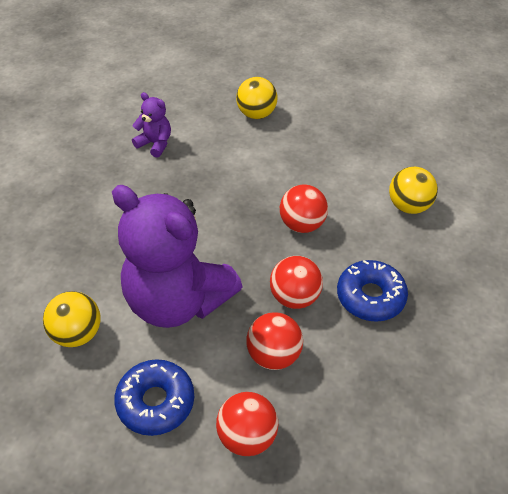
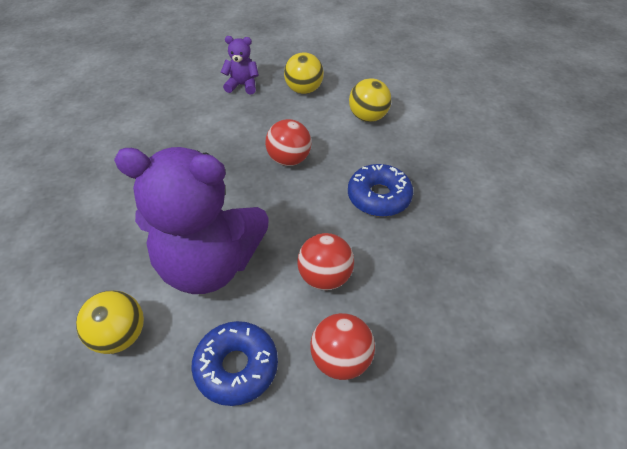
camera: 25 degrees left, 0 degrees up
(155, 144) = (116, 135): purple teddy bear -> purple teddy bear (242, 85)
(256, 114) = (200, 84): yellow ball -> yellow ball (304, 90)
(294, 297) = (316, 221): red ball -> none

